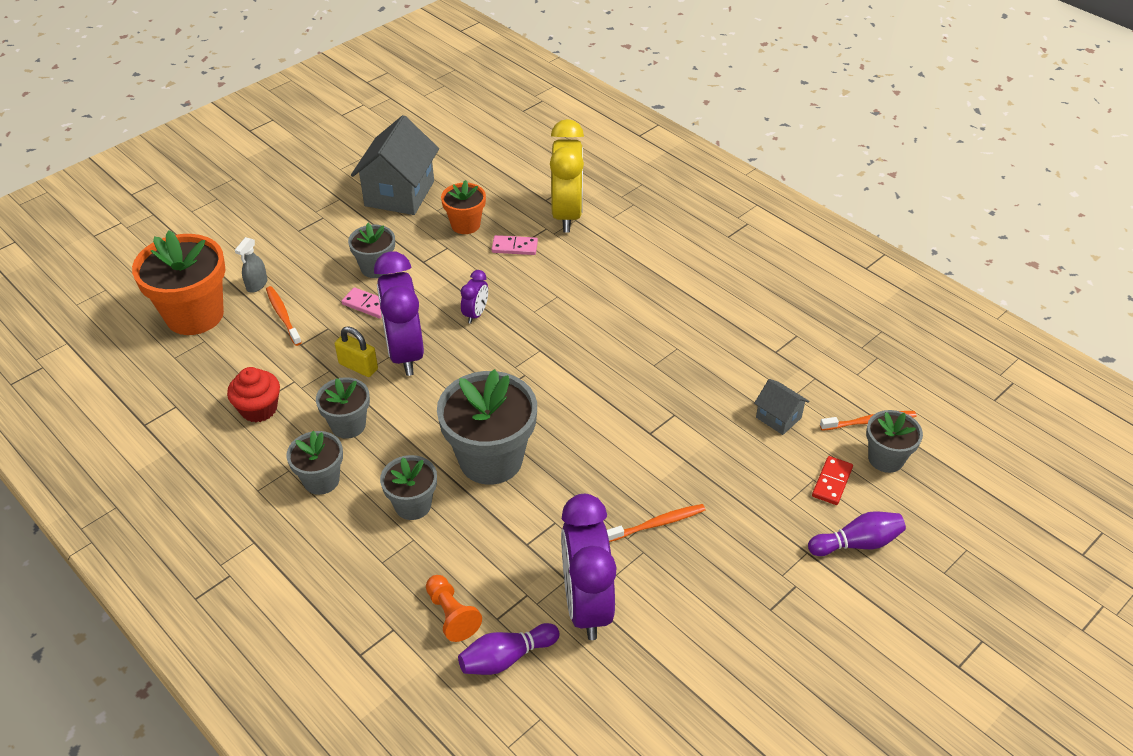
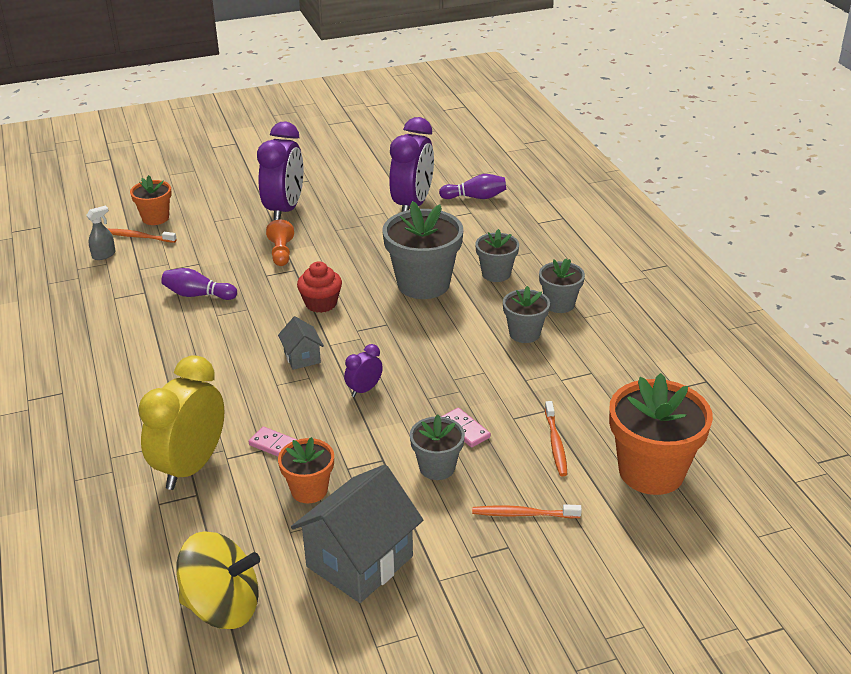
camera: 155 degrees left, 10 degrees down
(256, 285) = (576, 487): grey spray bottle -> grey spray bottle (104, 255)
(259, 409) = (599, 365): red cupcake -> red cupcake (321, 303)
(358, 366) = (497, 375): yellow padlock -> none
(405, 353) = (449, 375): purple clock -> purple clock (285, 210)
(451, 615) = (498, 219): orange pawn -> orange pawn (281, 253)
(471, 149) = (222, 606): none -> yellow spinning top
(658, 523) = (336, 226): orange toothbrush -> orange toothbrush (523, 514)
(778, 418) = (195, 254): grey house -> grey house (302, 357)
(832, 482) = (204, 217): red domino -> none
(857, 543) = (226, 190): purple bowling pin -> purple bowling pin (198, 295)
(885, 458) = (155, 218): grey flower pot -> orange flower pot

